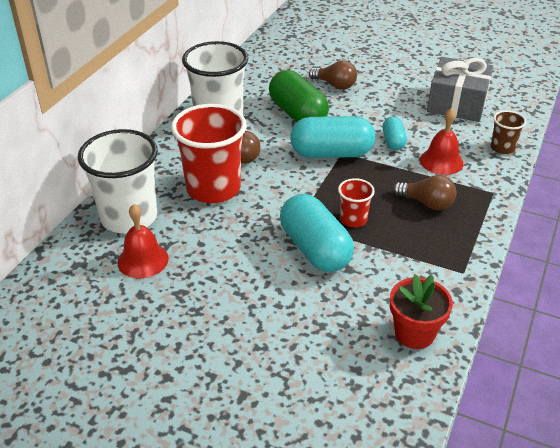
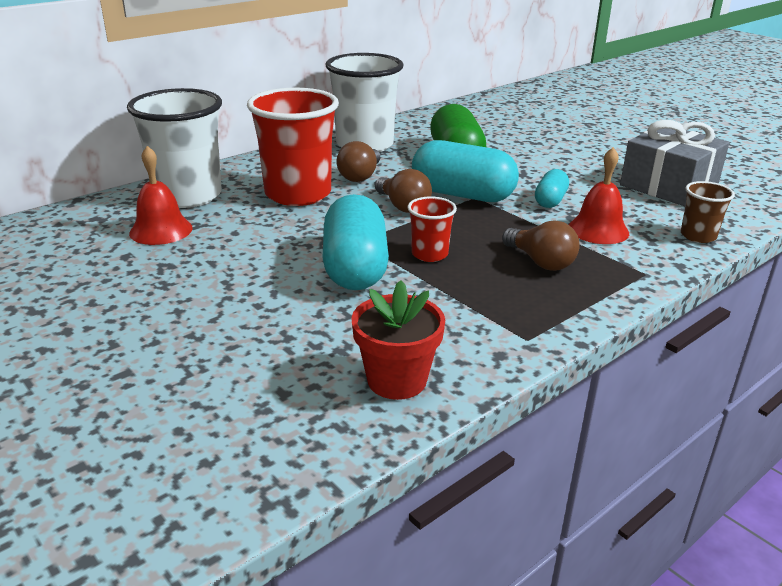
camera: 25 degrees right, 10 degrees down
(335, 85) = (524, 144): brown light bulb -> brown light bulb (403, 206)

